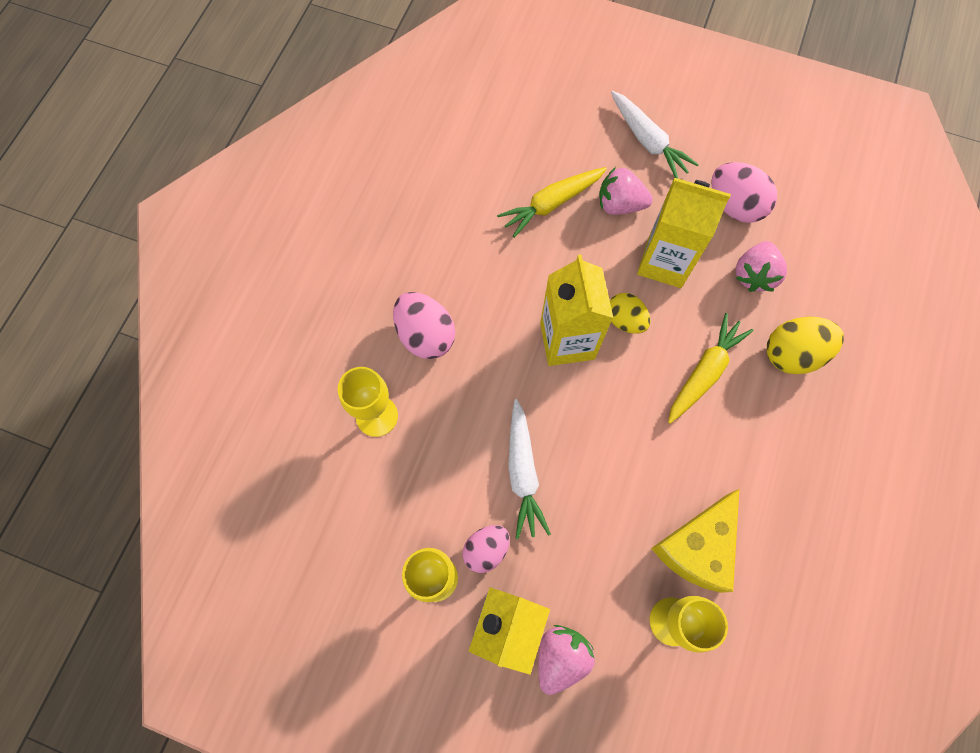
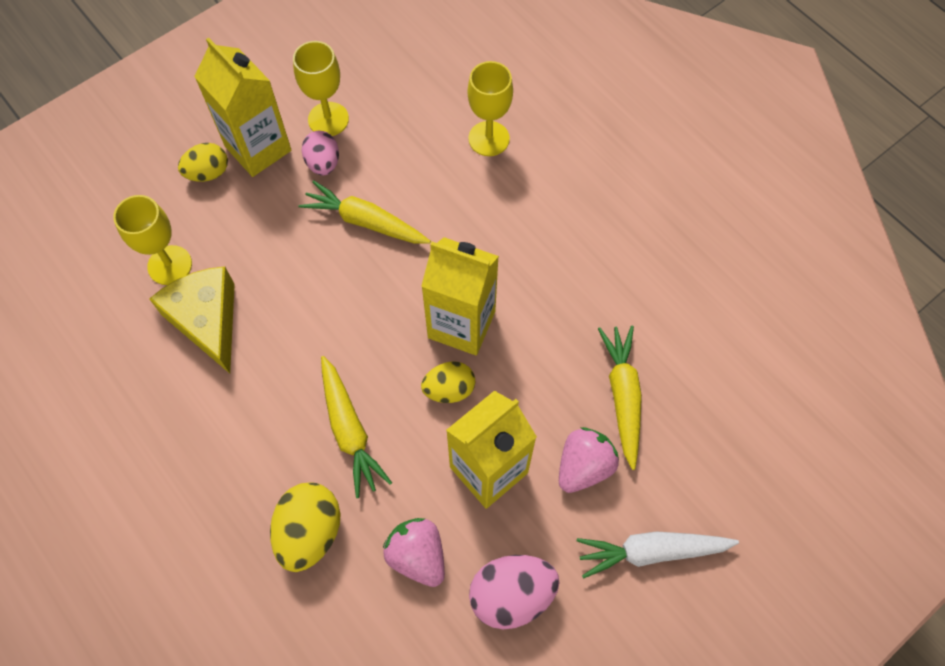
camera: 120 degrees right, 5 degrees down
(425, 335) = (541, 209): pink egg -> none
(523, 473) = (365, 221): white carrot -> yellow carrot
(561, 657) = (208, 173): pink strawberry -> yellow egg

